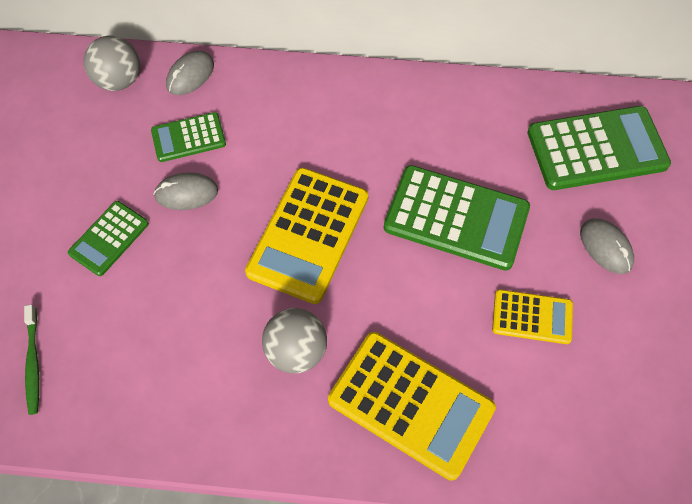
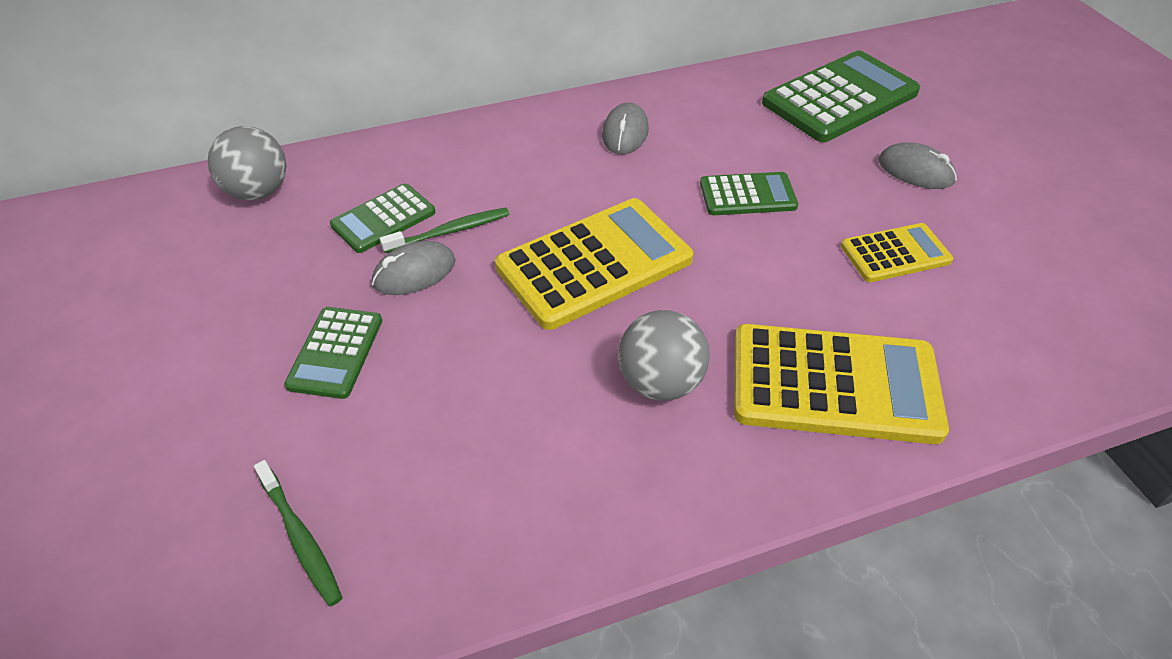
camera: 25 degrees left, 15 degrees down
(190, 75) = (350, 162): grey mouse -> grey mouse (625, 133)
(227, 167) = (450, 231): none -> green toothbrush
(308, 235) = (594, 263): yellow calculator -> yellow calculator turned 120 degrees counterclockwise
(456, 218) = (747, 195): green calculator -> green calculator, size x0.55

